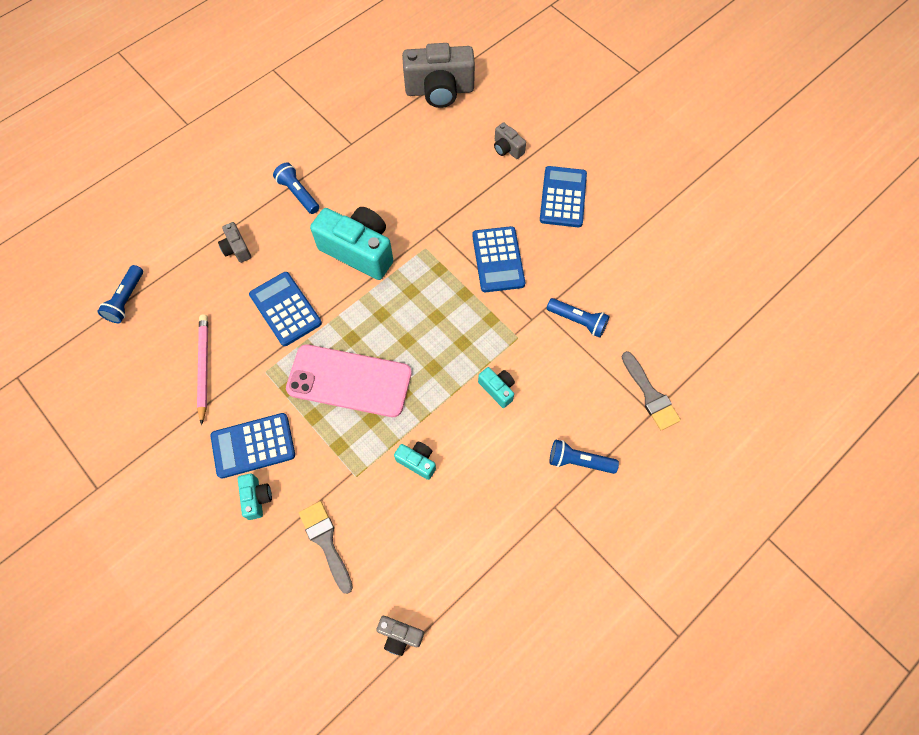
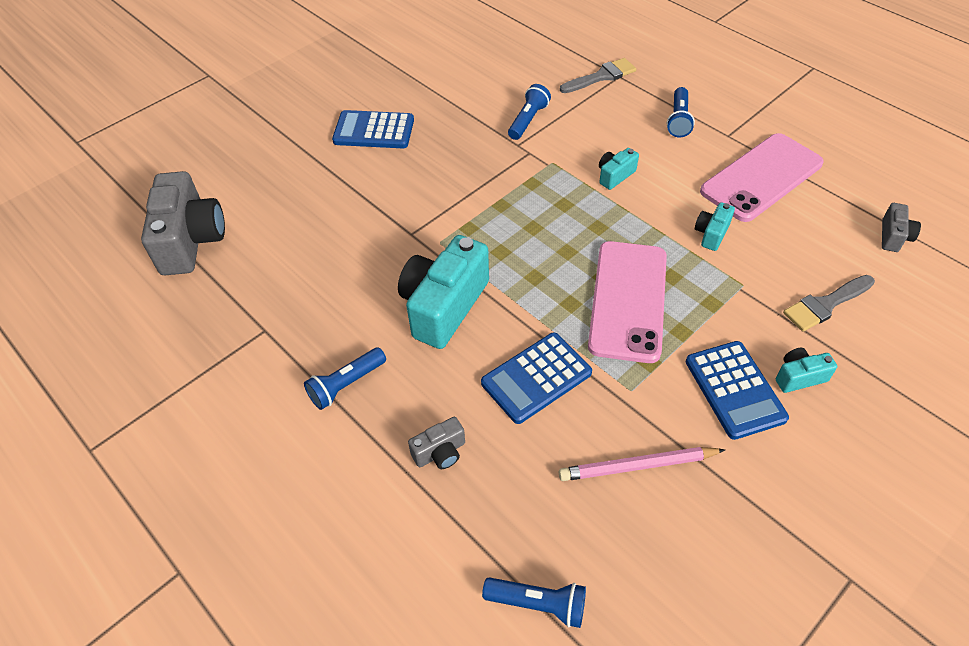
camera: 90 degrees left, 15 degrees down
(489, 526) = (761, 177): none -> pink phone
(498, 260) = (455, 179): blue calculator -> none
(507, 148) = (299, 175): grey camera -> none

